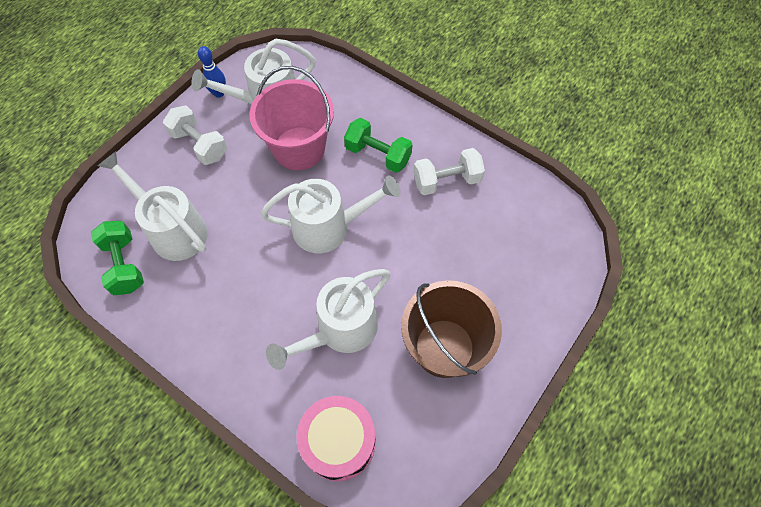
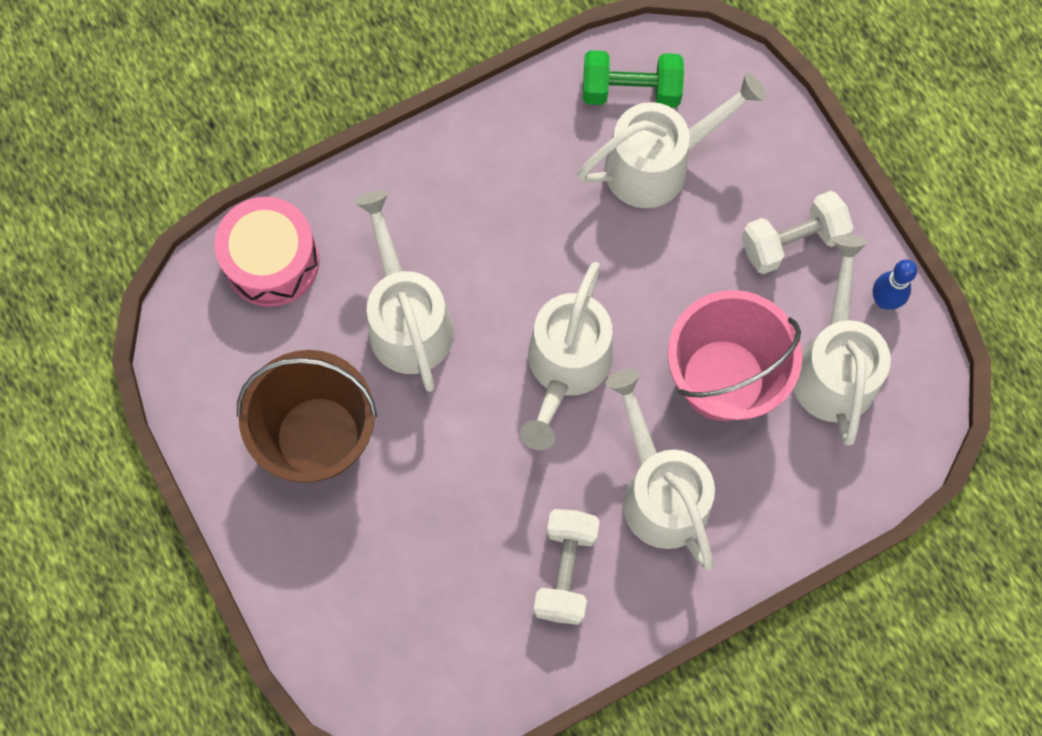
camera: 115 degrees right, 10 degrees up
(378, 155) = (659, 491): green dumbbell -> white watering can

